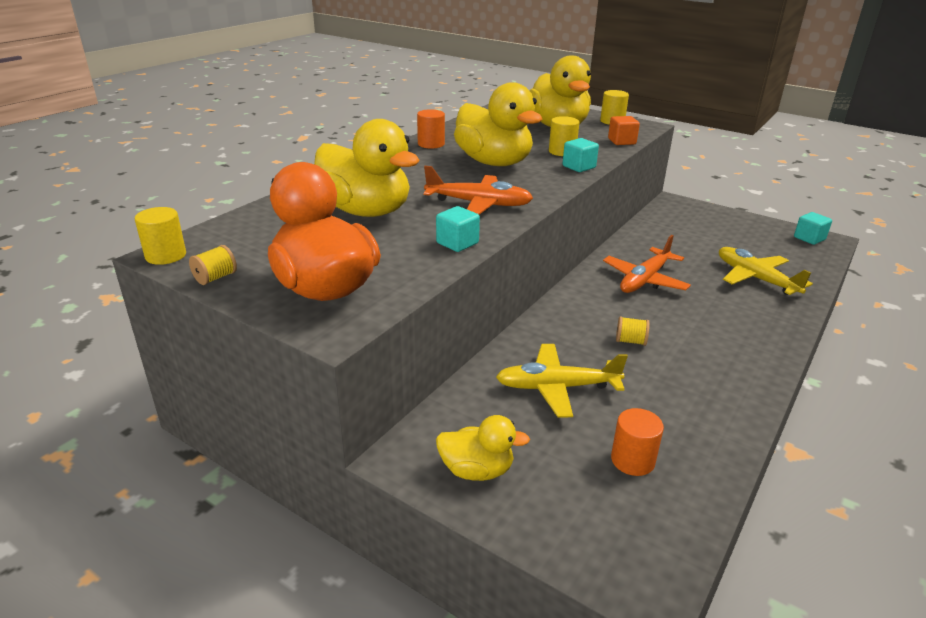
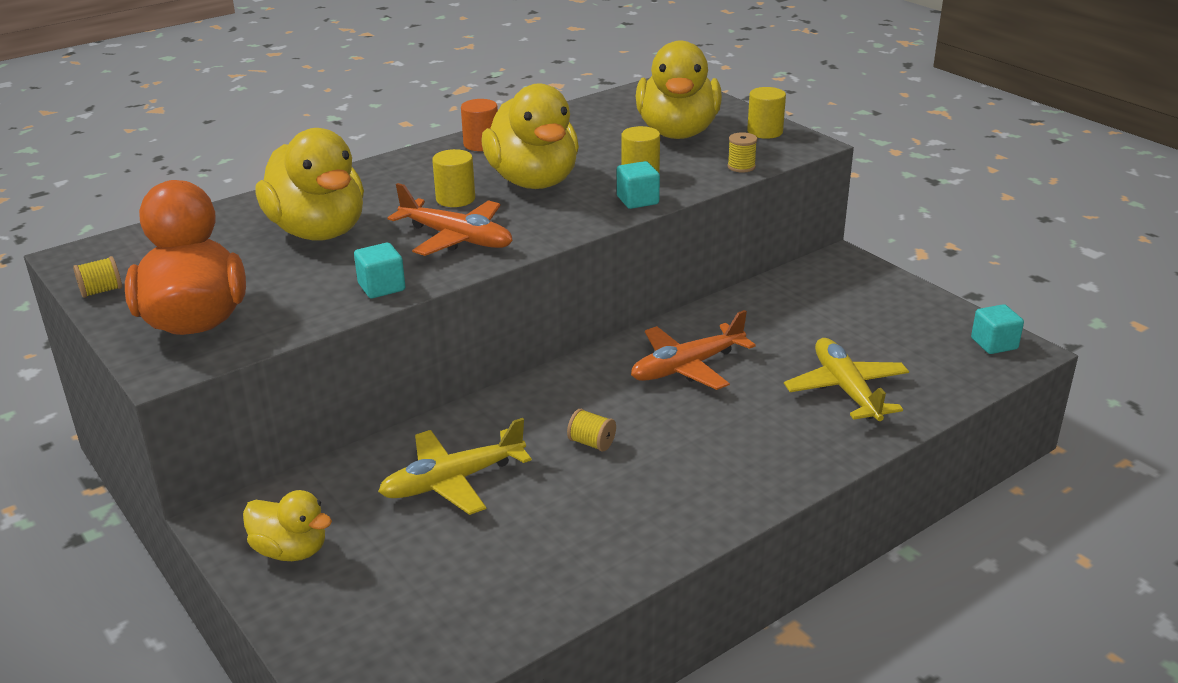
camera: 20 degrees right, 0 degrees up
(166, 256) = (74, 258): yellow cylinder -> yellow cylinder (455, 199)
(557, 387) = (453, 481): yellow plane -> yellow plane turned 45 degrees counterclockwise
(621, 141) = (741, 167): orange cube -> yellow spool
(632, 460) = (465, 577): orange cylinder -> none

